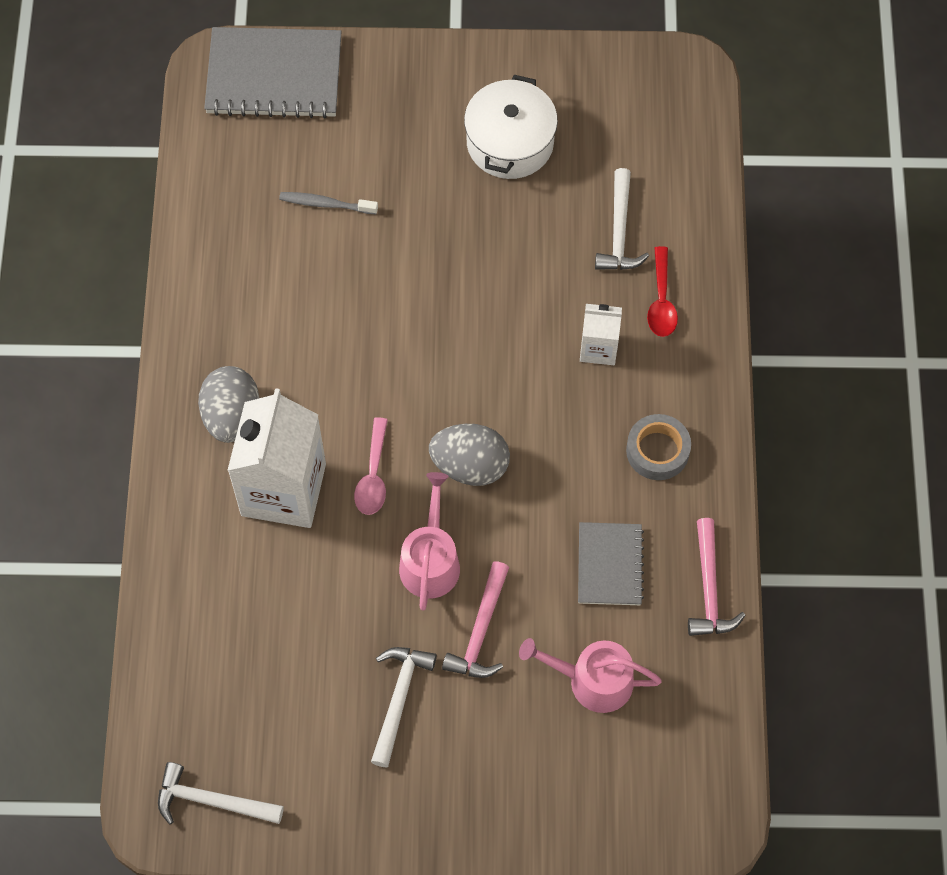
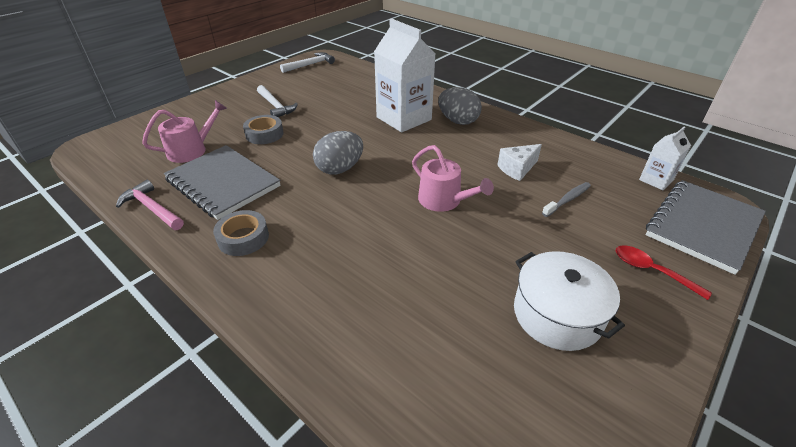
camera: 130 degrees right, 25 degrees down
(302, 280) = (517, 169): none -> white cheese
(373, 475) = (377, 141): pink spoon -> none
(430, 560) = (314, 137): pink watering can -> pink watering can (444, 200)
(480, 631) = (264, 134): pink hammer -> grey tape
(598, 348) = (338, 255): white carton -> white carton (656, 180)
(610, 565) = (223, 183): grey notebook -> grey notebook, size x1.71
(619, 231) = (412, 328): white hammer -> none
(661, 301) = (329, 312): red spoon -> red spoon (651, 271)

